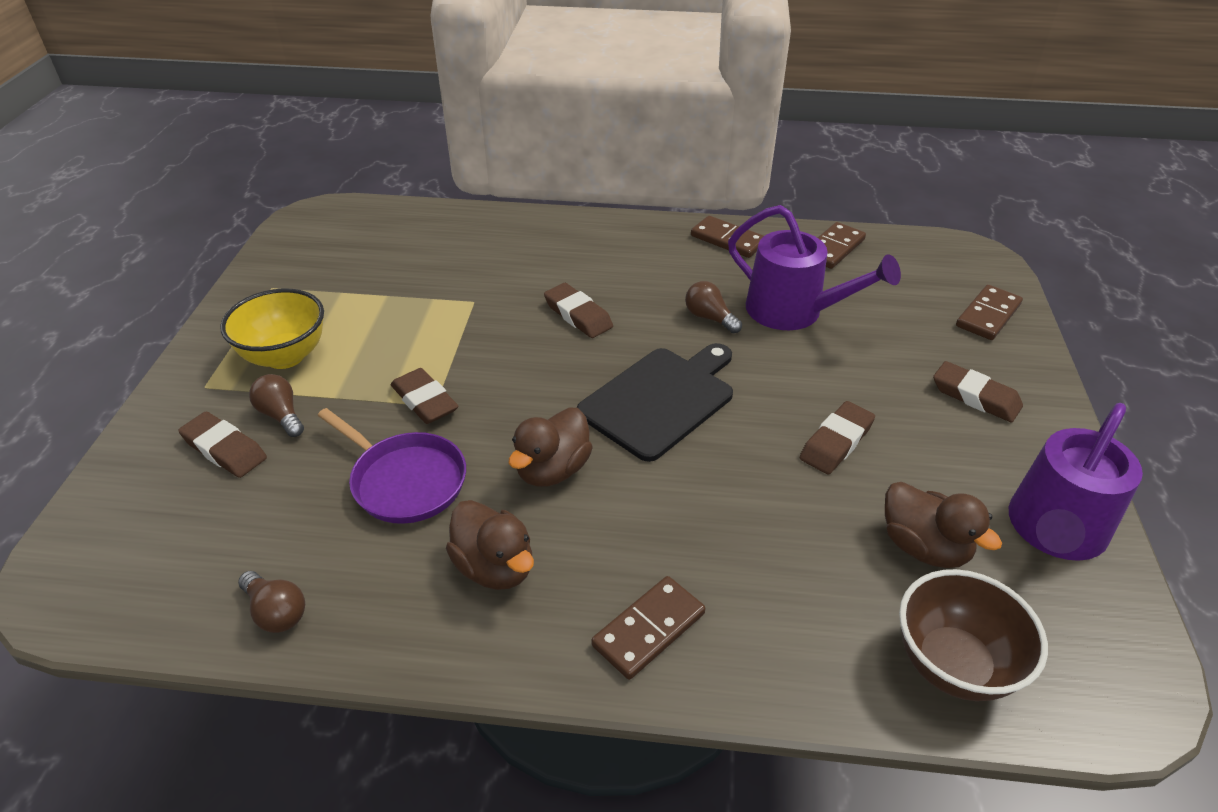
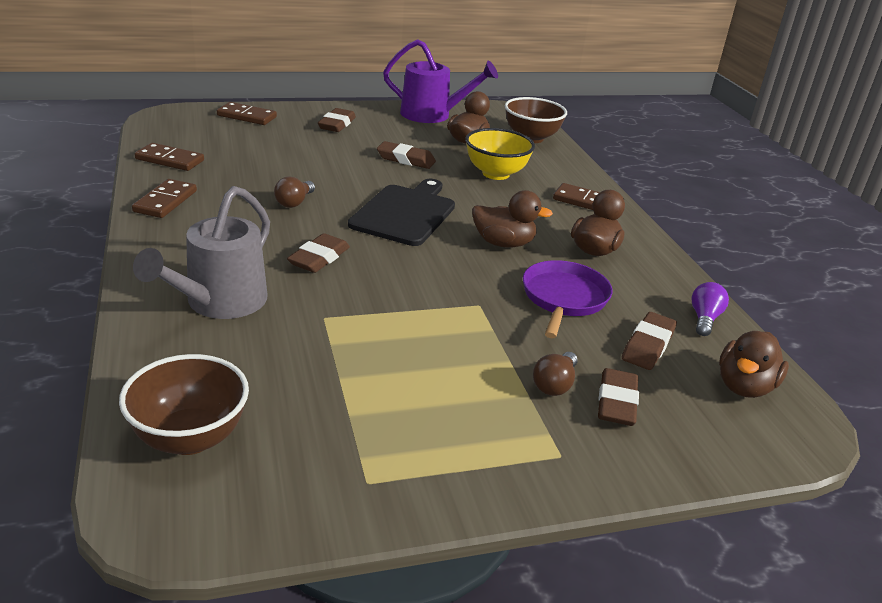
camera: 115 degrees left, 10 degrees down
(150, 574) = (744, 386): none -> brown duck
(276, 612) = (704, 319): brown light bulb -> purple light bulb
(285, 356) = (479, 415): yellow bowl -> yellow bowl (495, 174)
(373, 228) = (190, 438): none -> brown bowl
(424, 401) = (478, 311): brown eraser -> brown eraser (648, 345)
(527, 253) = (219, 303): none -> grey watering can
(660, 399) = (405, 213): black cutting board -> black cutting board turned 90 degrees clockwise
(794, 312) = (270, 173): purple watering can -> none

